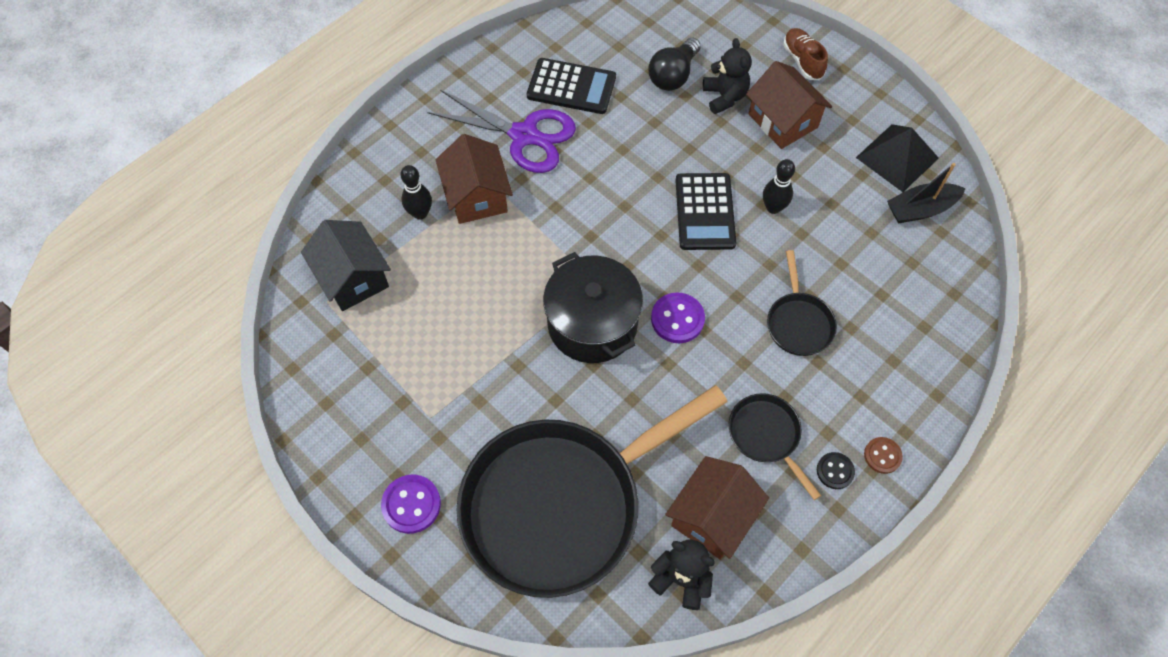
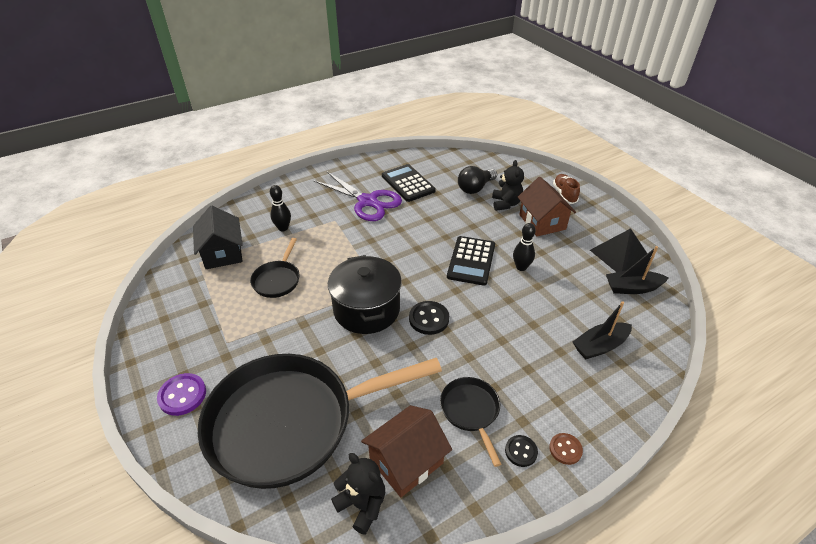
camera: 15 degrees right, 20 degrees down
(477, 196) = (323, 226): brown house -> none
(571, 87) = (408, 183): black calculator -> black calculator turned 150 degrees counterclockwise
(677, 319) = (429, 319): purple button -> black button
(798, 323) = (519, 340): black pan -> black pan (277, 280)
(895, 308) = (600, 346): none -> black boat

